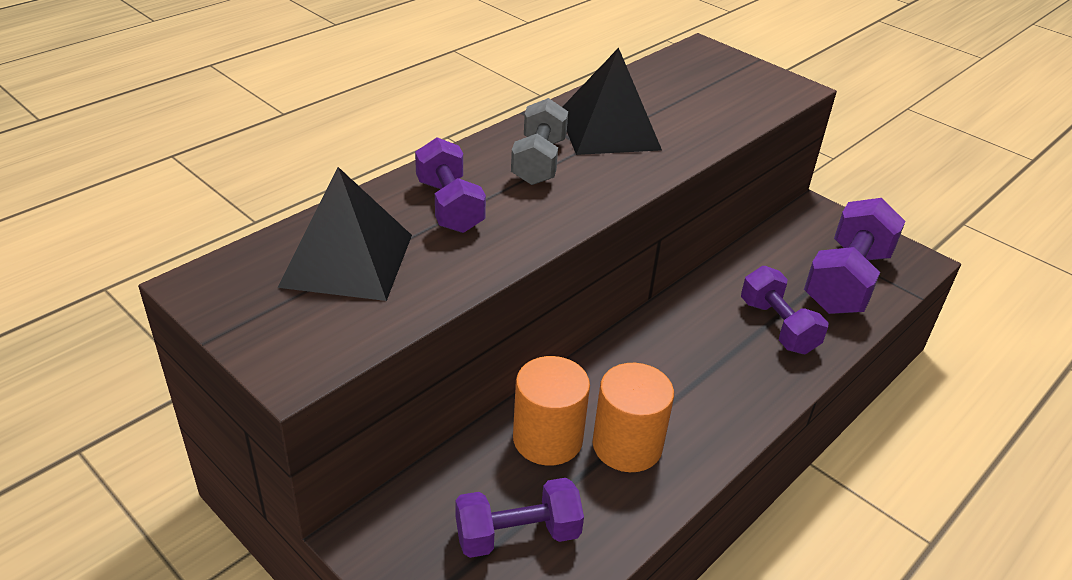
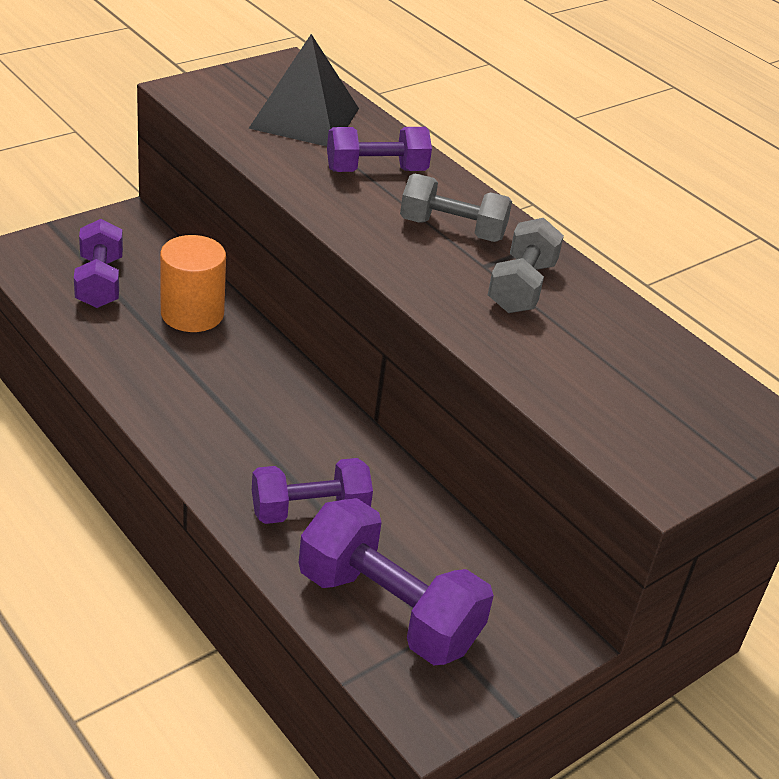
camera: 95 degrees right, 0 degrees up
(608, 130) = (521, 287): black pyramid -> grey dumbbell
(627, 445) = (169, 356): orange cylinder -> none

